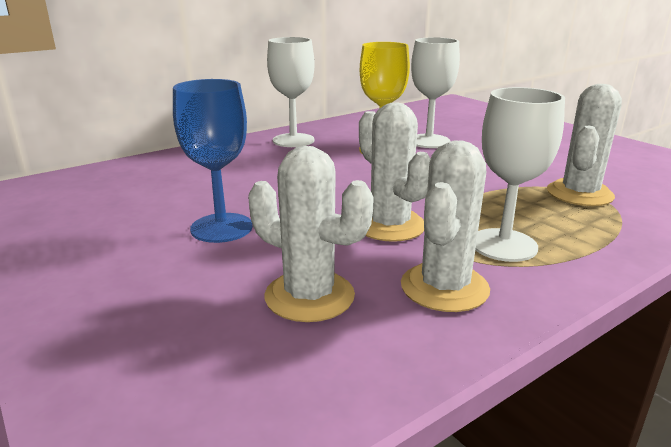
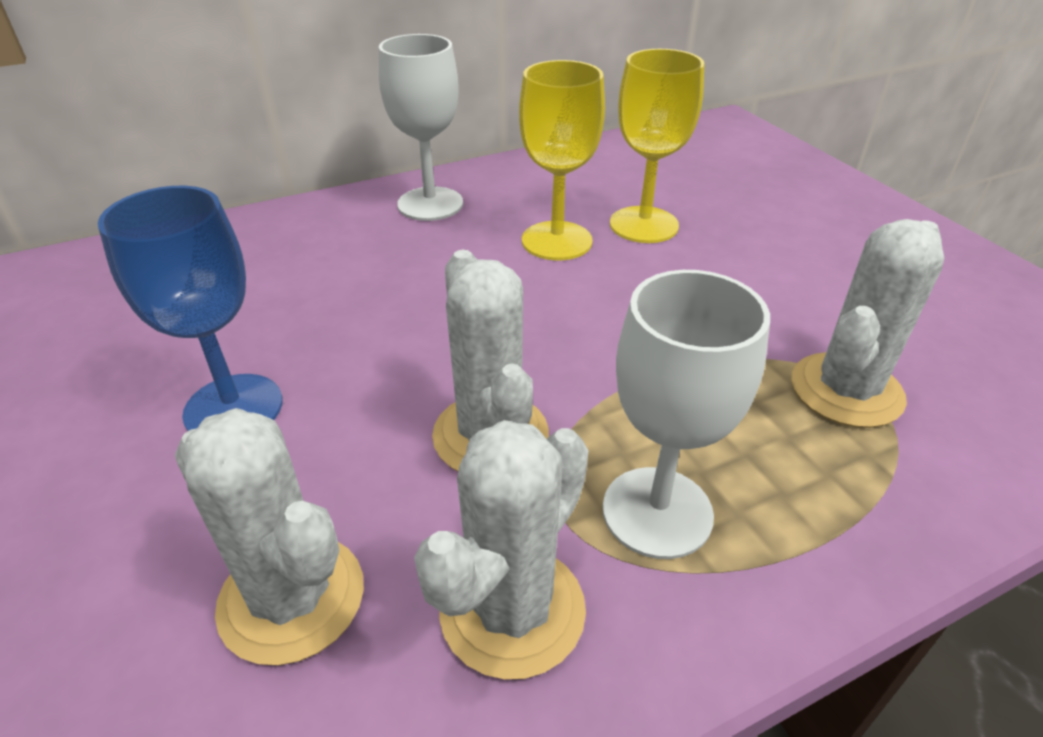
camera: 10 degrees right, 15 degrees up
(429, 141) = (644, 225): white goblet -> yellow goblet

